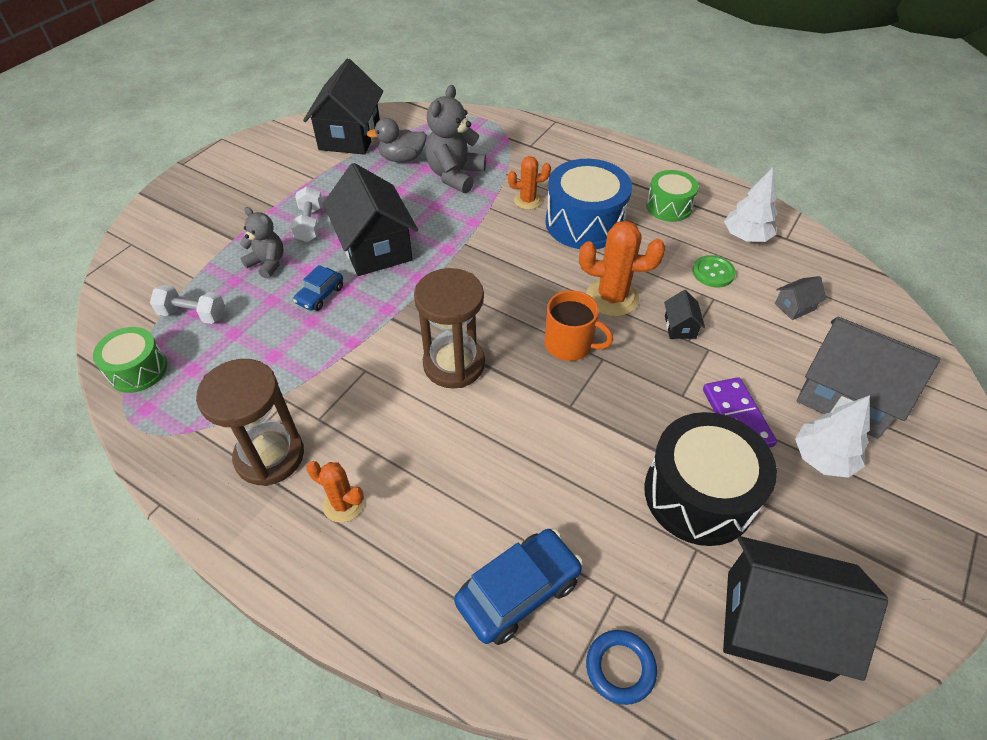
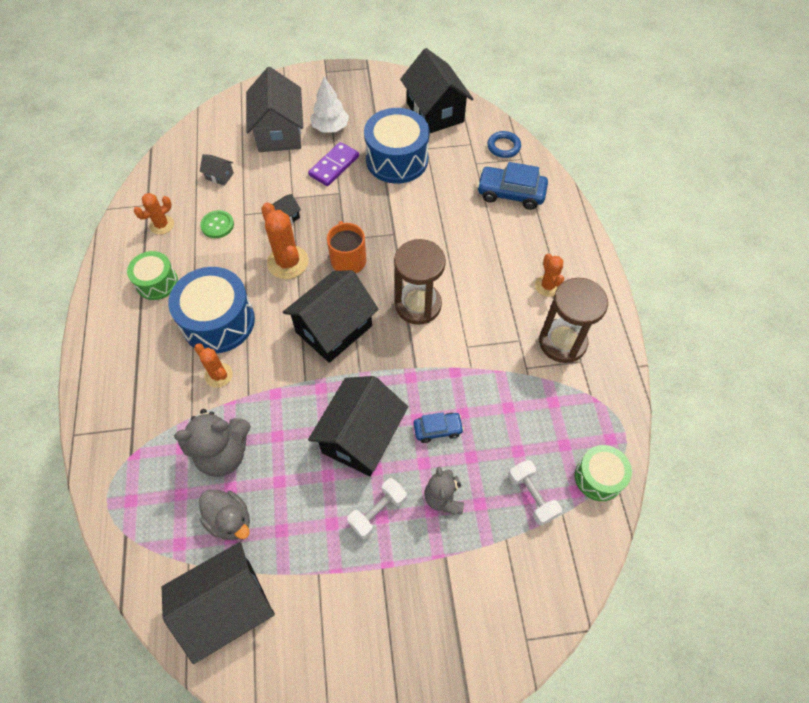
camera: 130 degrees left, 10 degrees up
(496, 288) = (334, 329): none -> black house
(699, 494) = (397, 159): black drum -> blue drum
(746, 236) = (162, 225): white tree -> orange cactus

